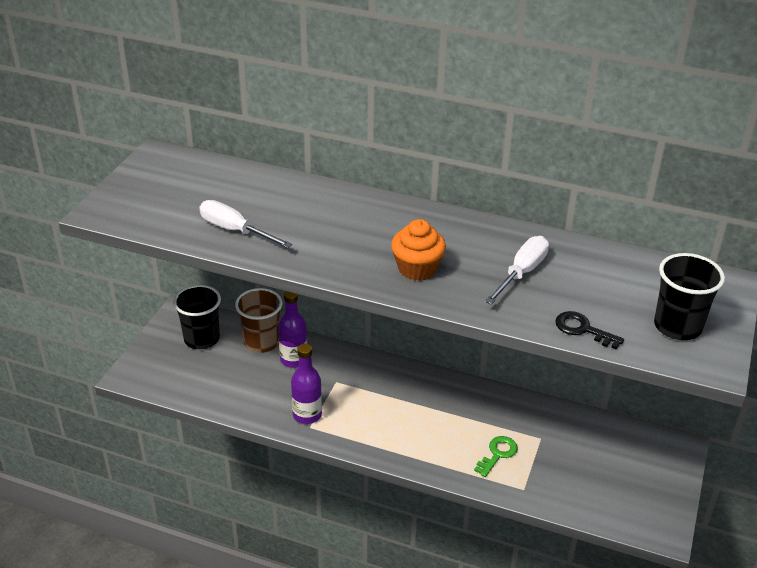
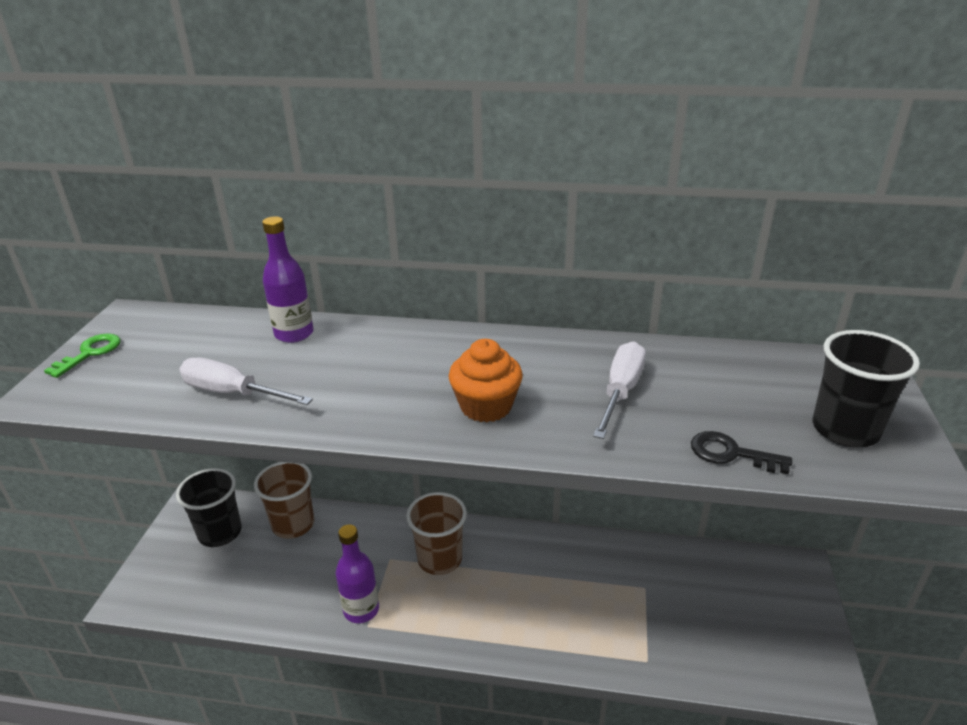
camera: 10 degrees left, 5 degrees down
(293, 359) = (335, 540): purple bottle -> purple bottle (294, 334)
(377, 389) = (440, 559): none -> brown cup
(497, 454) = (602, 618): green key -> green key (90, 353)

